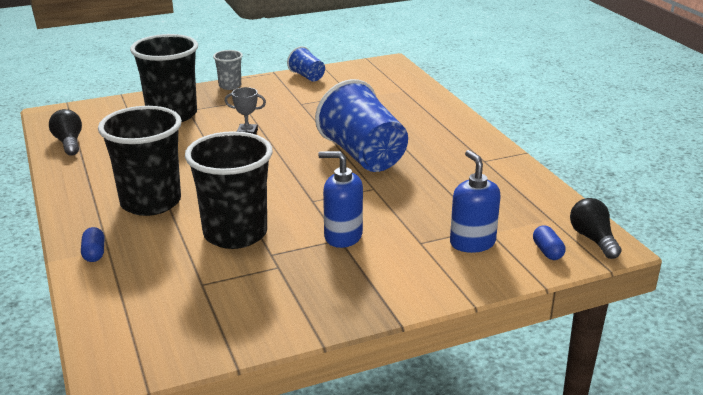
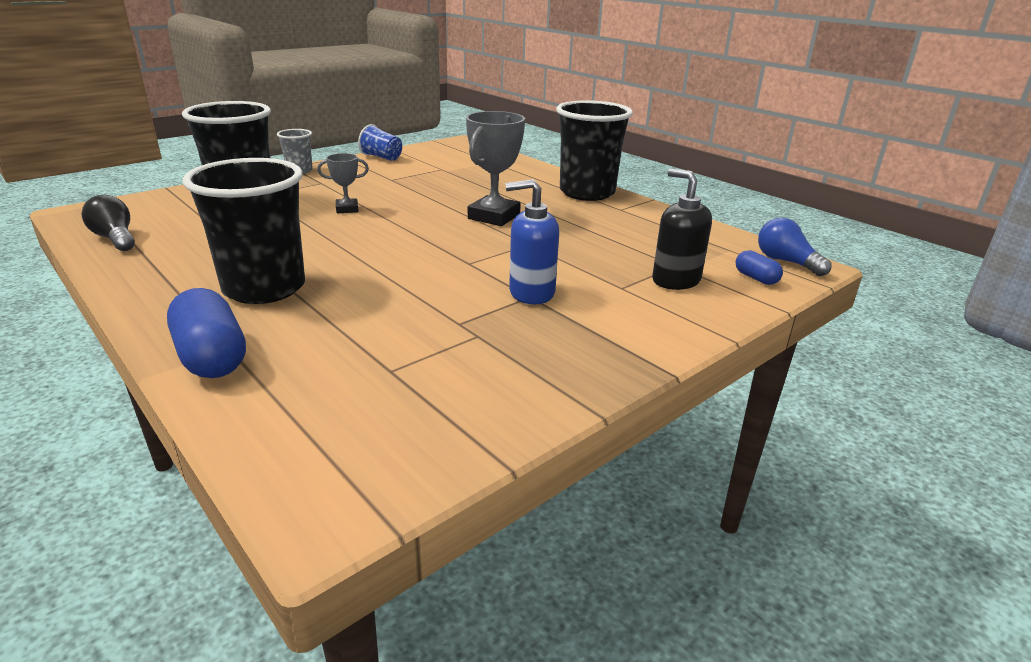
camera: 20 degrees left, 0 degrees up
(94, 253) = (211, 357): blue capsule -> blue capsule, size x1.89
(235, 234) = (399, 307): black cup -> black cup (587, 193)
(363, 155) = (494, 216): blue cup -> grey trophy
(472, 243) = (675, 280): blue soap dispenser -> black soap dispenser
(593, 239) = (786, 262): black light bulb -> blue light bulb

